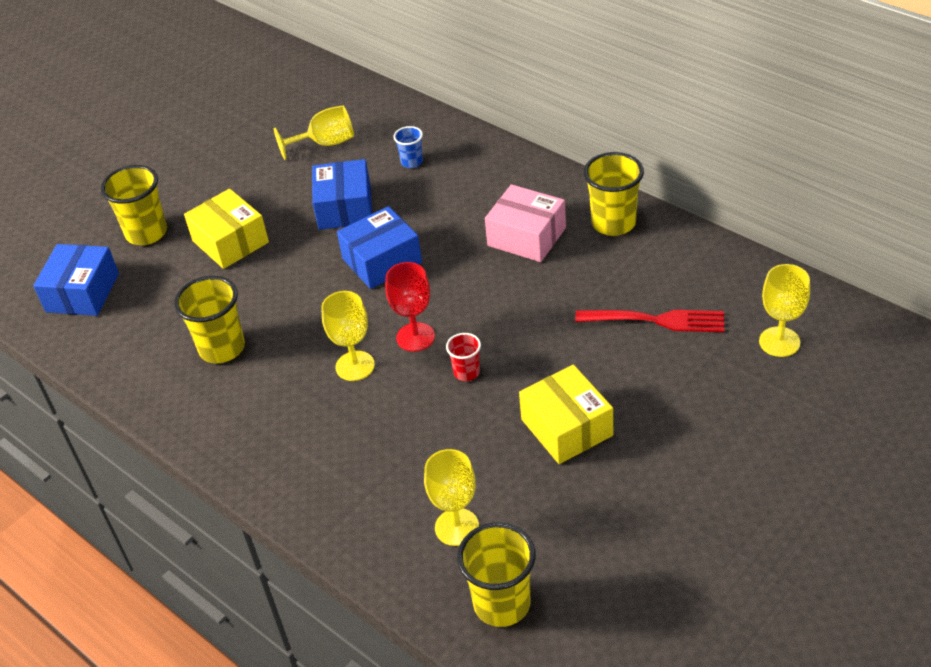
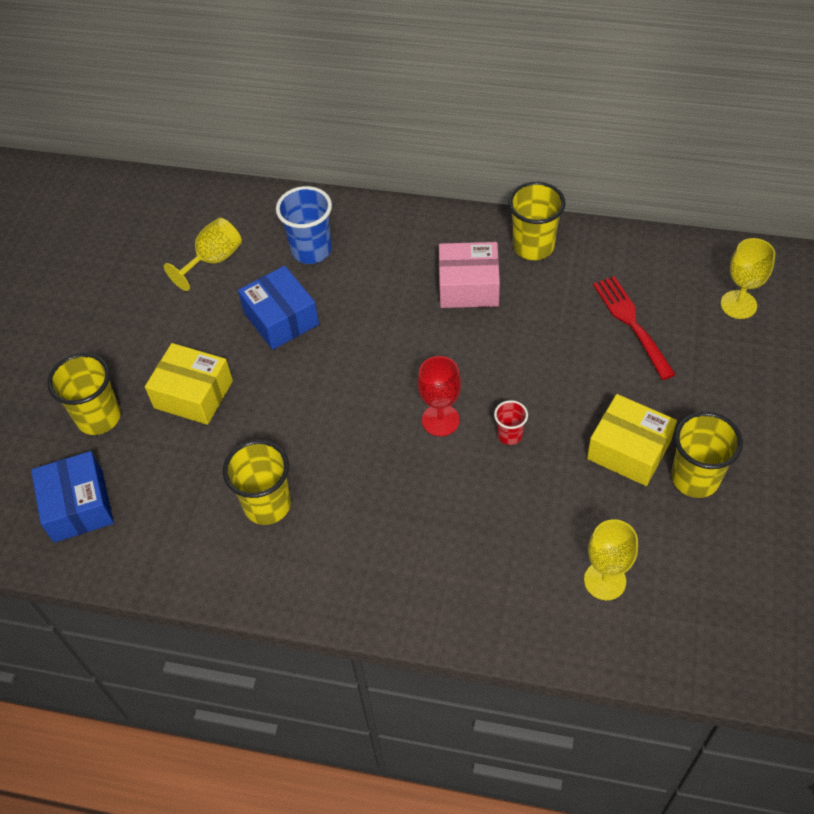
camera: 30 degrees left, 10 degrees up
(355, 366) = (406, 470): yellow goblet -> none
(382, 261) = (355, 358): blue box -> none
(412, 162) = (311, 250): blue cup -> blue cup, size x1.85
(502, 604) = (690, 631): yellow cup -> yellow cup (695, 478)
(656, 320) = (631, 323): red fork -> red fork turned 90 degrees counterclockwise

